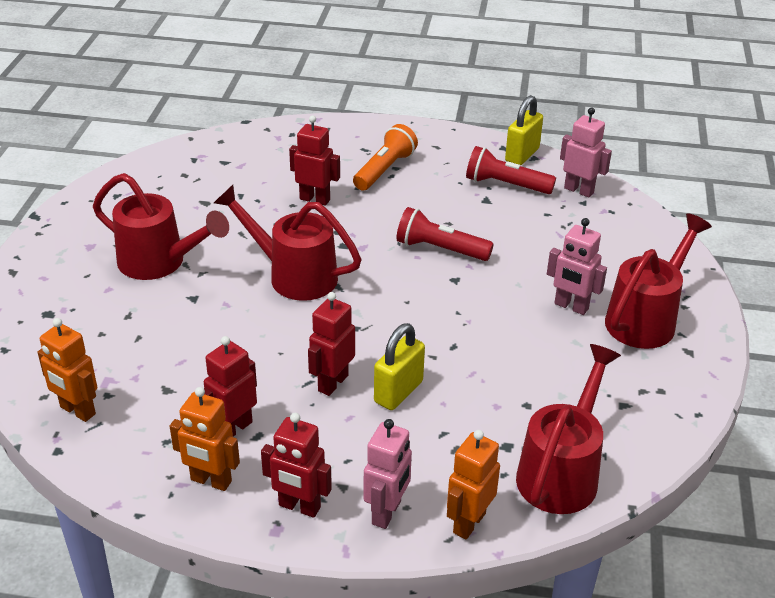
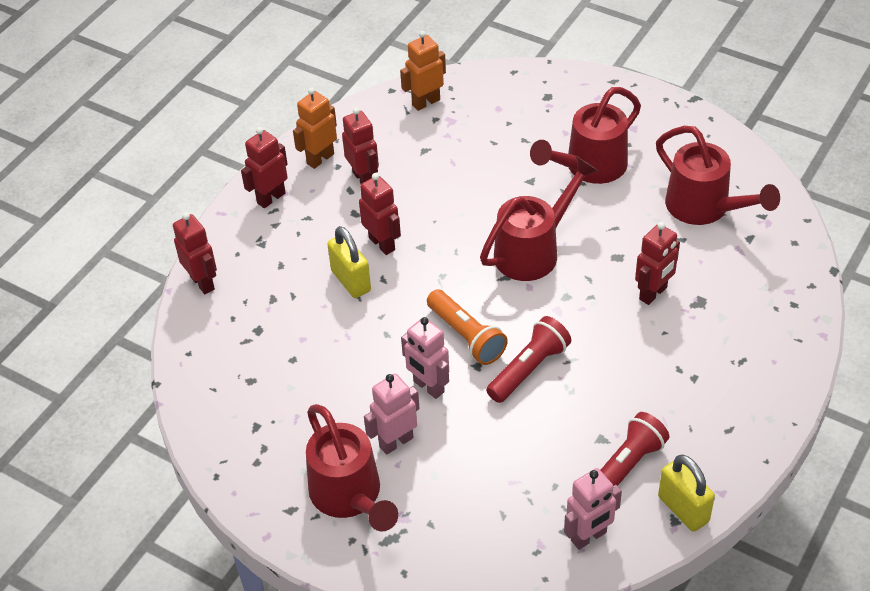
camera: 115 degrees right, 10 degrees up
(384, 170) = (691, 366): orange flashlight -> orange flashlight (466, 336)
(387, 513) = (238, 241): pink robot -> pink robot (428, 387)
(468, 523) = (202, 282): orange robot -> red robot
(562, 472) = (213, 354): red watering can -> red watering can (704, 208)

